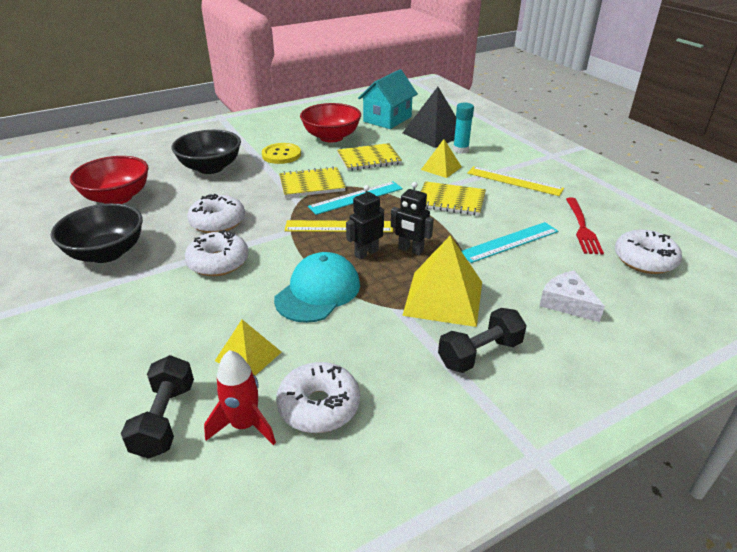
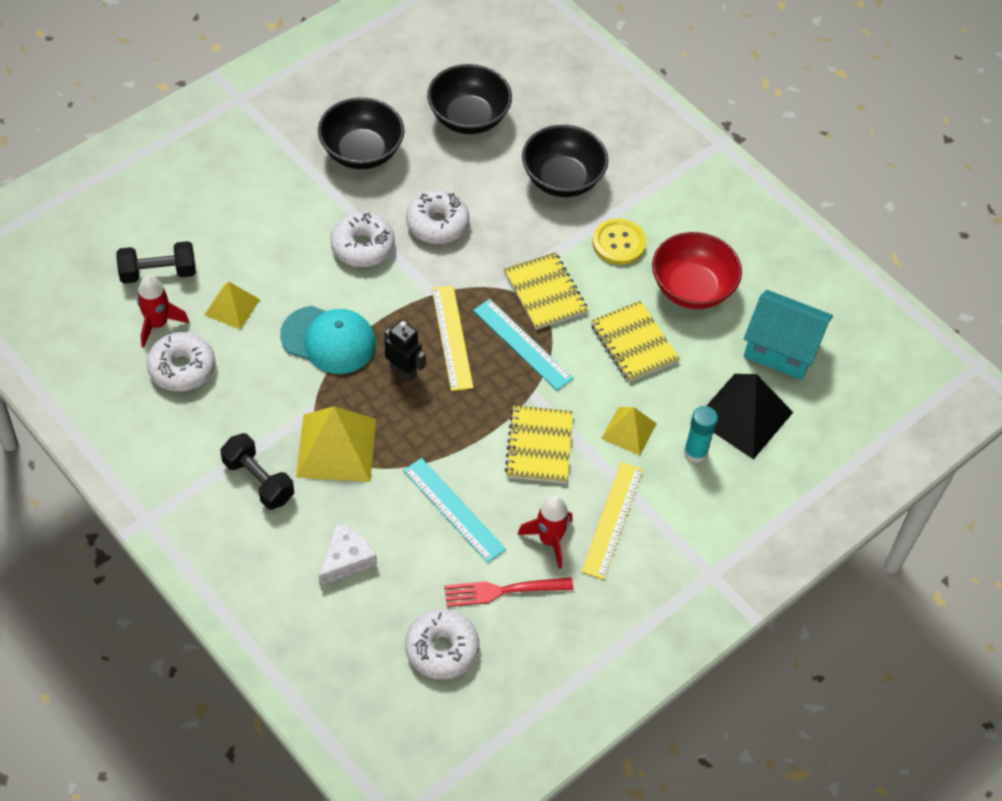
camera: 75 degrees right, 20 degrees up
(117, 198) = (468, 118): red bowl -> black bowl
(410, 250) = (417, 412): black robot -> none
(534, 205) = (549, 540): none -> red rocket

